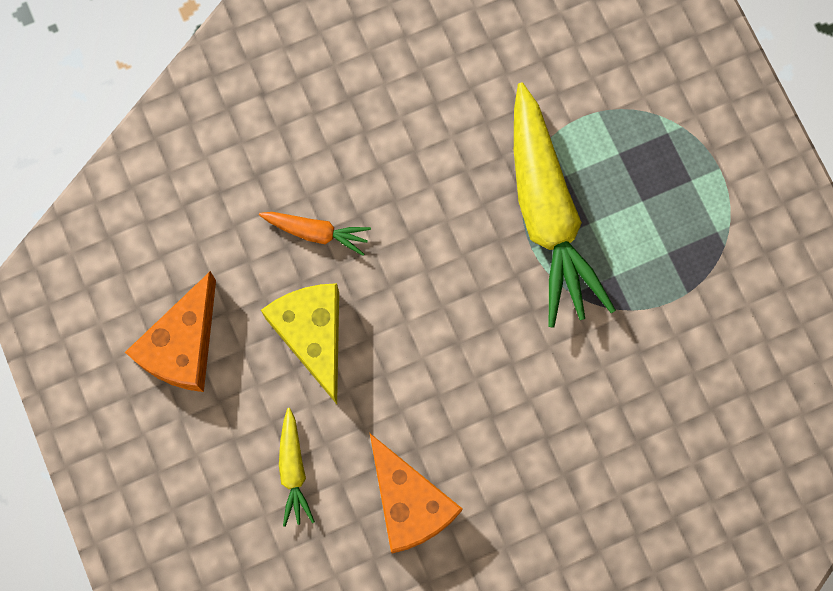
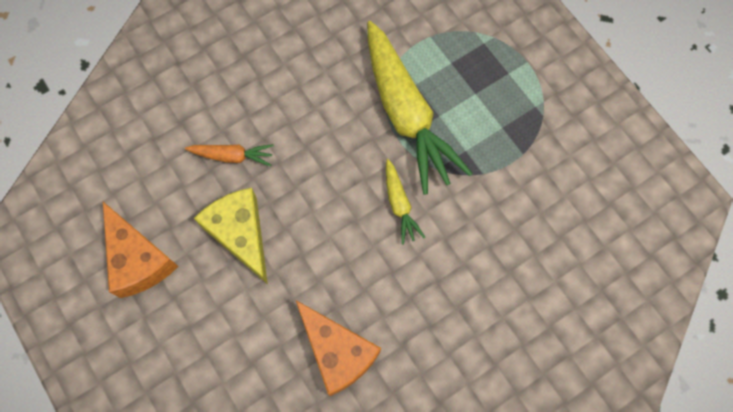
camera: 10 degrees left, 5 degrees down
(183, 346) = (138, 259): orange cheese -> orange cheese turned 45 degrees counterclockwise
(293, 470) = (240, 342): yellow carrot -> yellow carrot (399, 204)

